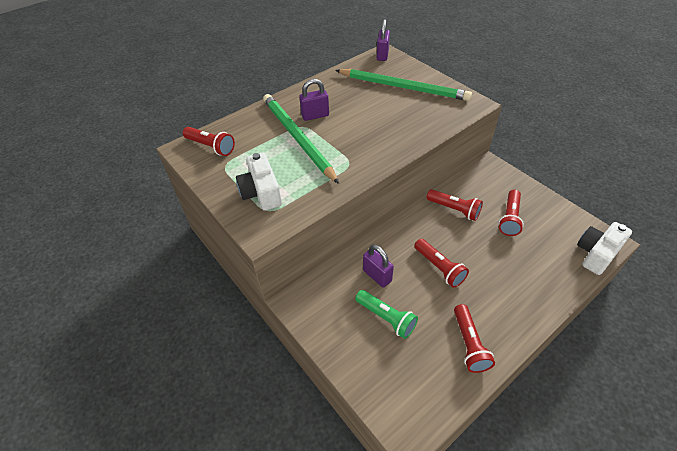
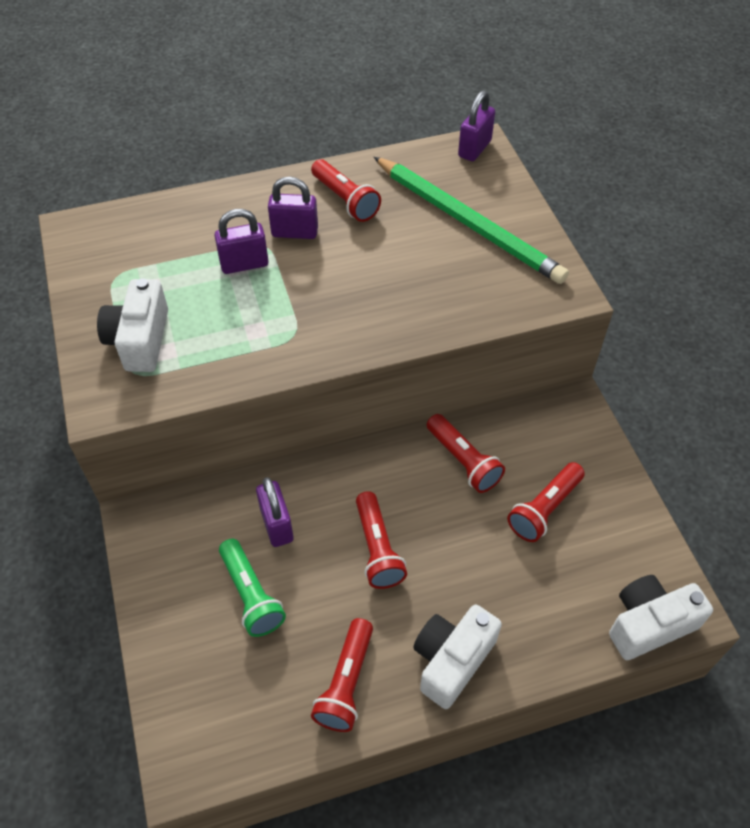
camera: 20 degrees right, 5 degrees up
(211, 147) = (113, 238): red flashlight -> red flashlight (345, 200)
(297, 138) = (244, 264): green pencil -> purple padlock
(516, 309) = (452, 660): none -> white camera

